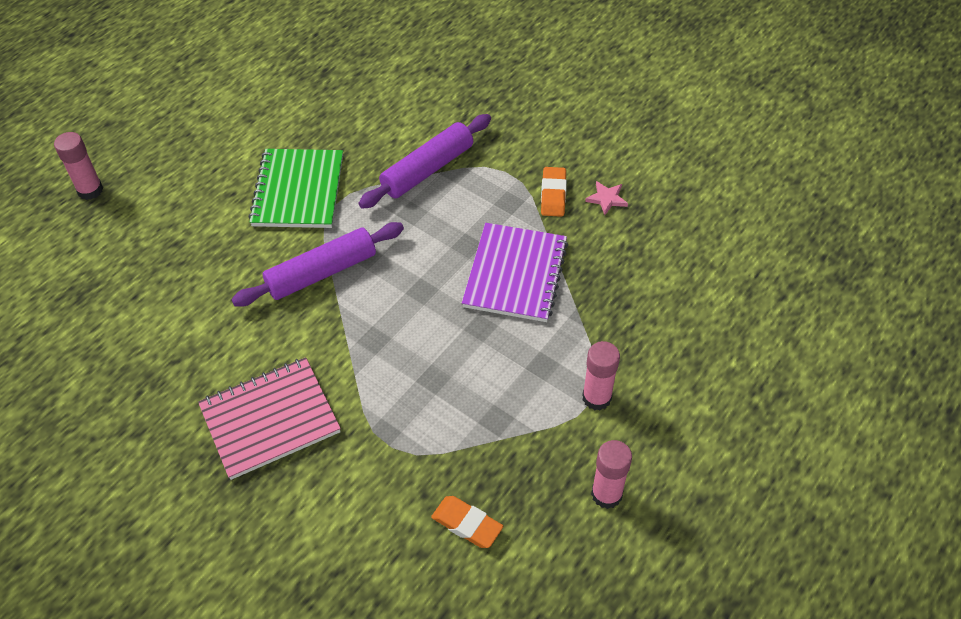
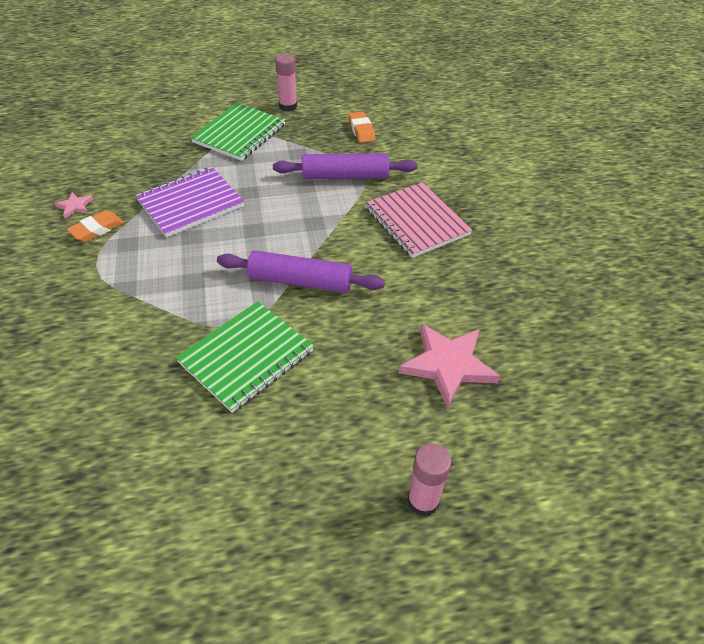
camera: 140 degrees left, 5 degrees down
(130, 287) = (448, 365): none -> pink star
(270, 419) = (416, 221): pink notebook -> pink notebook turned 45 degrees clockwise
(427, 169) = (138, 304): purple rolling pin -> purple rolling pin (345, 176)
(596, 397) = (239, 134): pink glue stick -> green notebook

